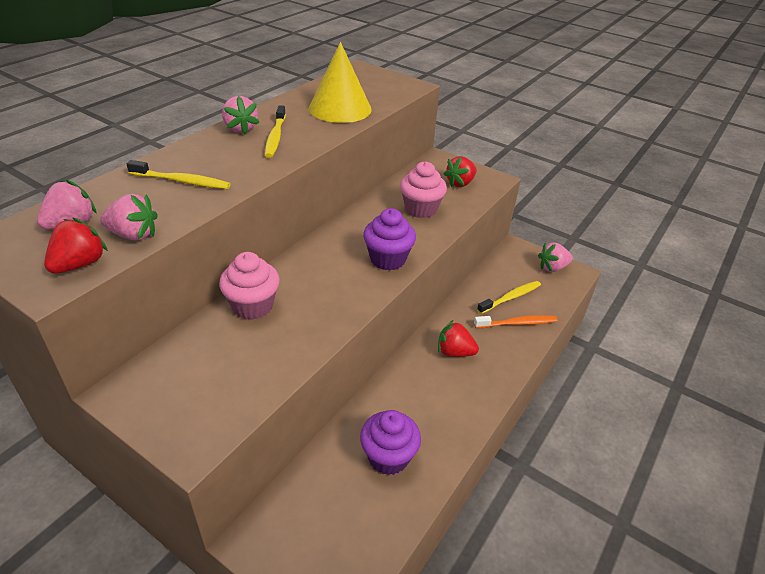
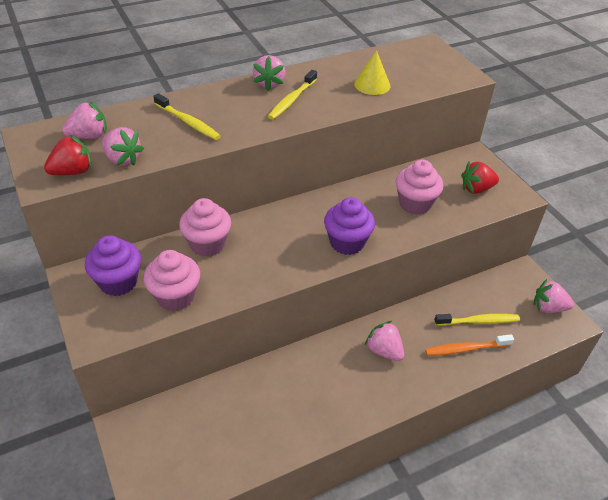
camera: 30 degrees right, 5 degrees up
(255, 368) = (175, 296): none -> pink cupcake
(340, 108) = (372, 85): yellow cone -> yellow cone, size x0.58
(388, 457) = (263, 414): purple cupcake -> purple cupcake (118, 282)
(454, 352) = (384, 351): red strawberry -> pink strawberry
(517, 323) = (466, 349): orange toothbrush -> orange toothbrush turned 150 degrees clockwise

